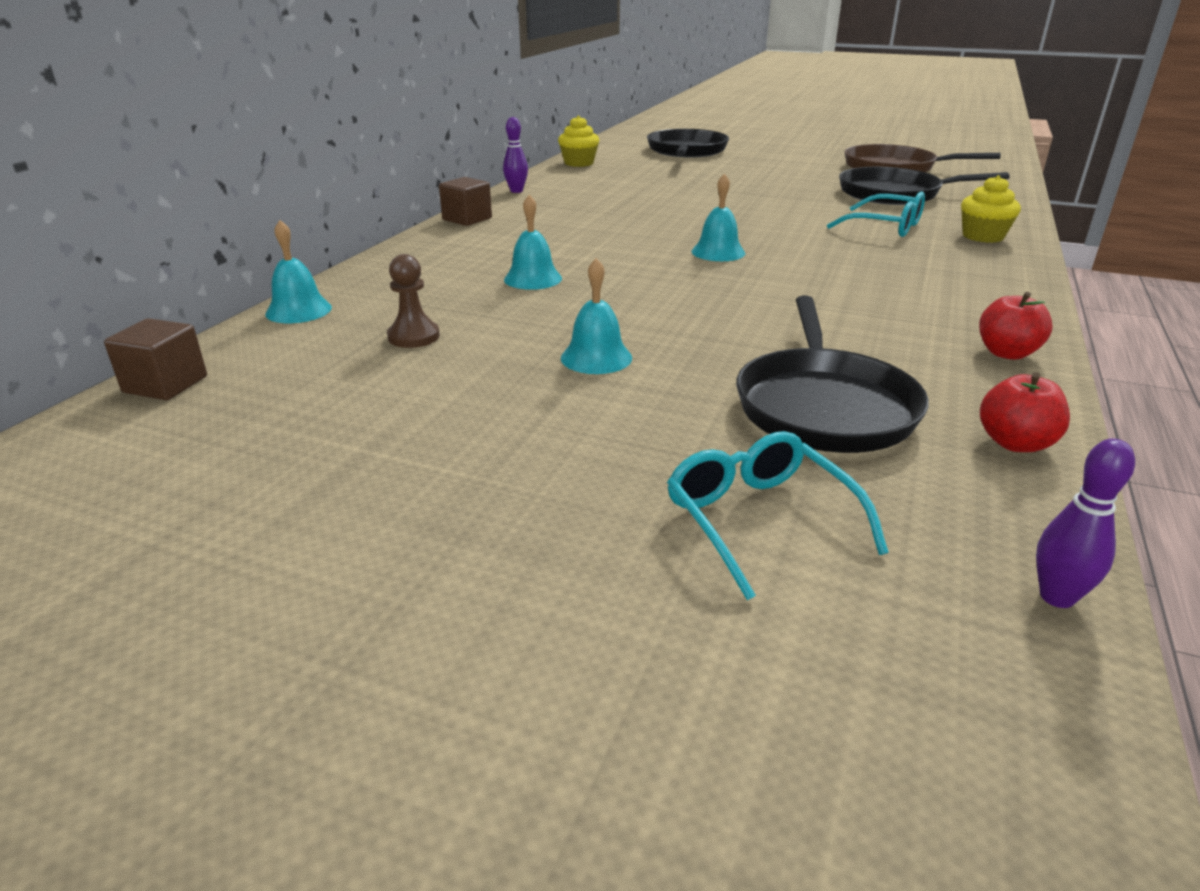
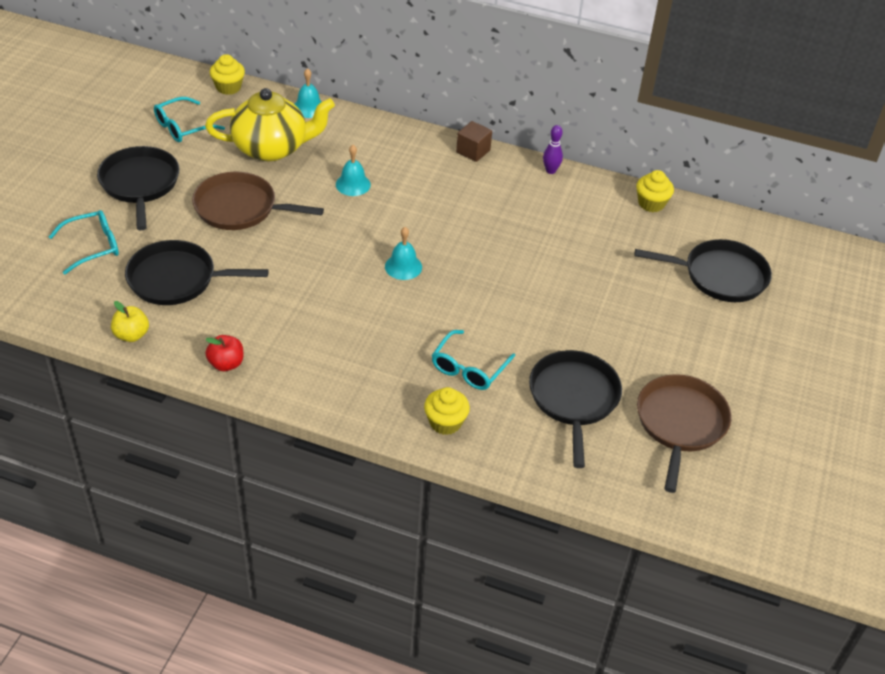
camera: 85 degrees right, 15 degrees up
(165, 384) = (228, 87): brown cube -> yellow cupcake
(293, 430) = (182, 127): none -> turquoise glasses
(413, 336) = (271, 148): brown pawn -> yellow teapot
(508, 472) = (140, 184): none -> black pan
(596, 357) = (240, 208): turquoise bell -> brown pan
(1015, 443) = (132, 335): red apple -> yellow apple
(1057, 597) = (32, 312): purple bowling pin -> none

